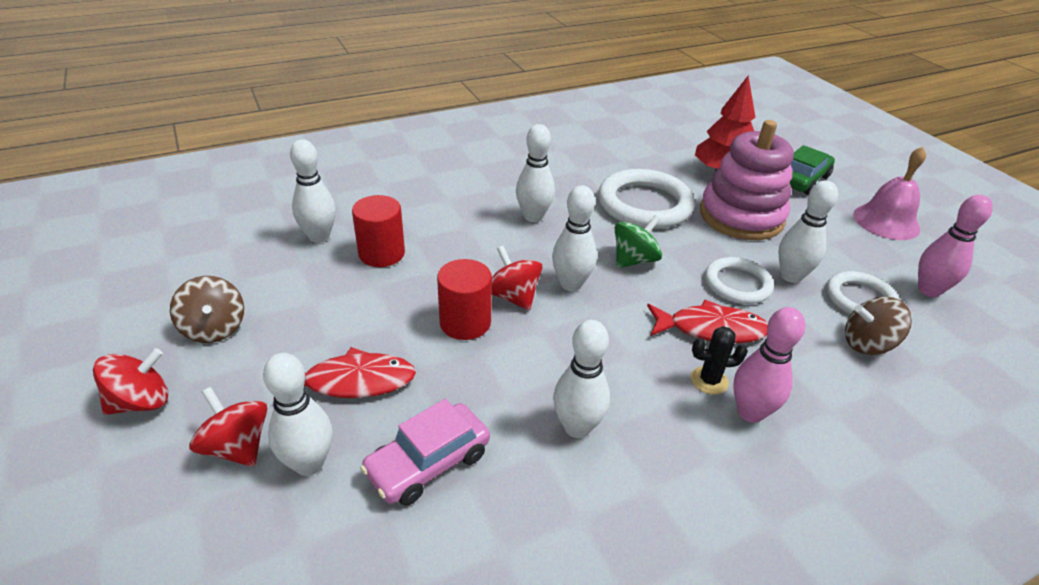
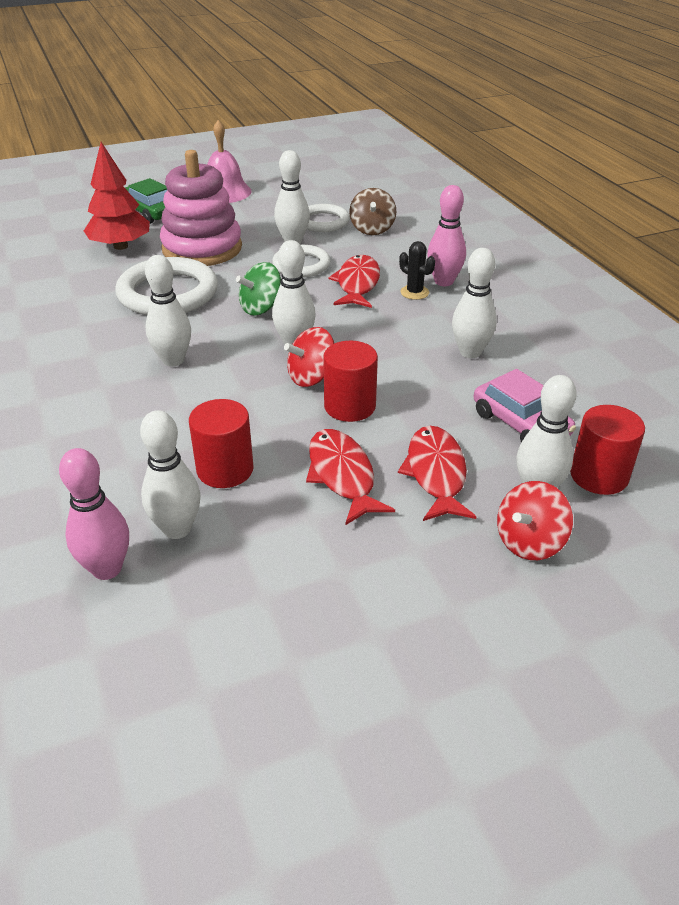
camera: 85 degrees left, 0 degrees up
(141, 402) = (486, 635): red spinning top -> none
(214, 328) = (361, 598): brown spinning top -> none
(322, 531) = (599, 476): none -> red cylinder
(362, 318) = (342, 475): none -> red fish
(634, 260) = (261, 308): green spinning top -> green spinning top turned 90 degrees counterclockwise
(709, 380) = (414, 292): black cactus -> black cactus turned 45 degrees counterclockwise
(928, 290) = (314, 197): pink bowling pin -> pink bowling pin (107, 569)

